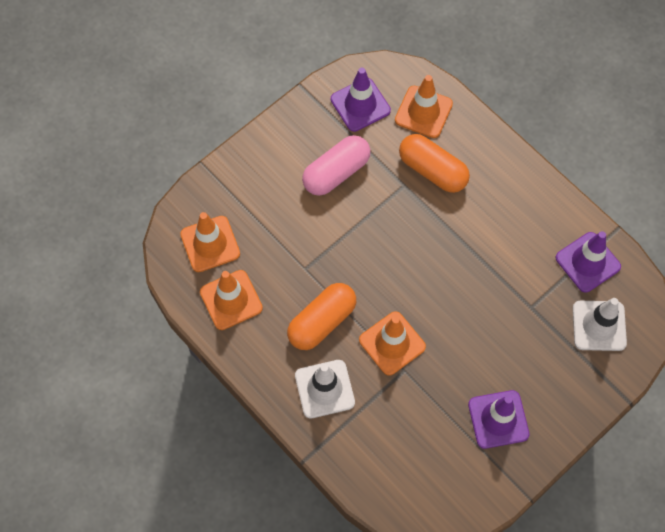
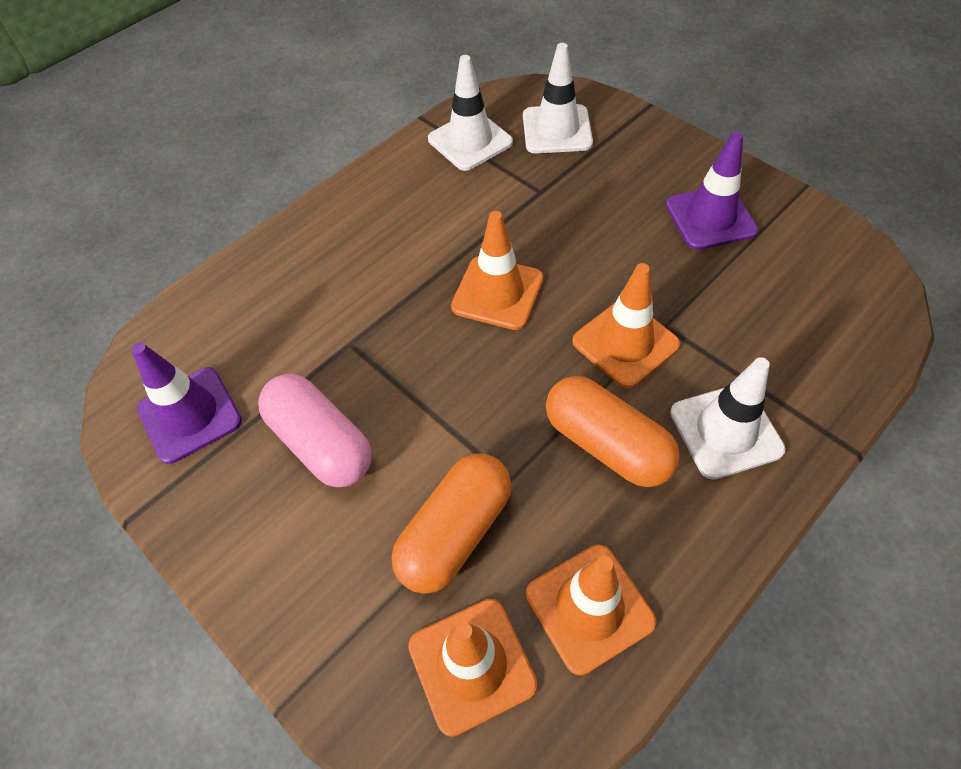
camera: 90 degrees left, 10 degrees down
(423, 112) = (219, 324): orange traffic cone -> orange traffic cone (497, 293)
(432, 170) = (326, 307): orange capsule -> orange capsule (455, 532)
(587, 262) = (470, 141): purple traffic cone -> white traffic cone

